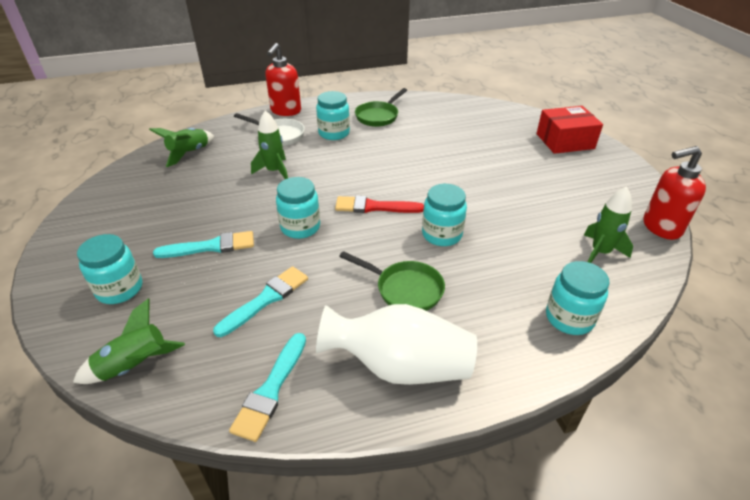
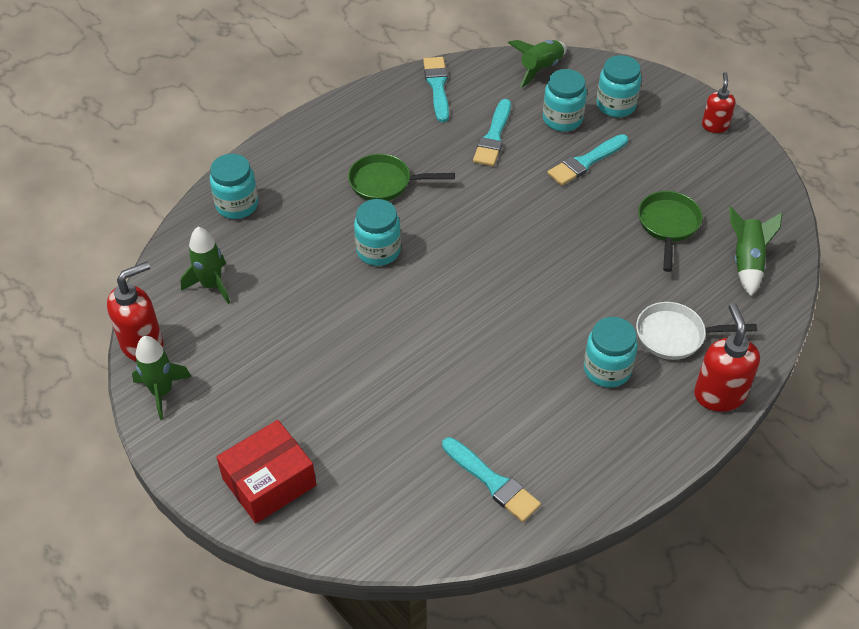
camera: 155 degrees right, 10 degrees up
(71, 239) = (715, 126): none -> red soap dispenser
(274, 171) = (618, 271): green rocket -> green rocket (162, 392)
(300, 227) = (523, 209): turquoise jar -> turquoise jar (562, 119)
(374, 207) = (467, 261): red brush -> none
(378, 116) = (574, 438): green pan -> green pan (668, 226)
(399, 366) = (359, 127): white vase -> none
(435, 113) = (492, 482): none -> turquoise brush

